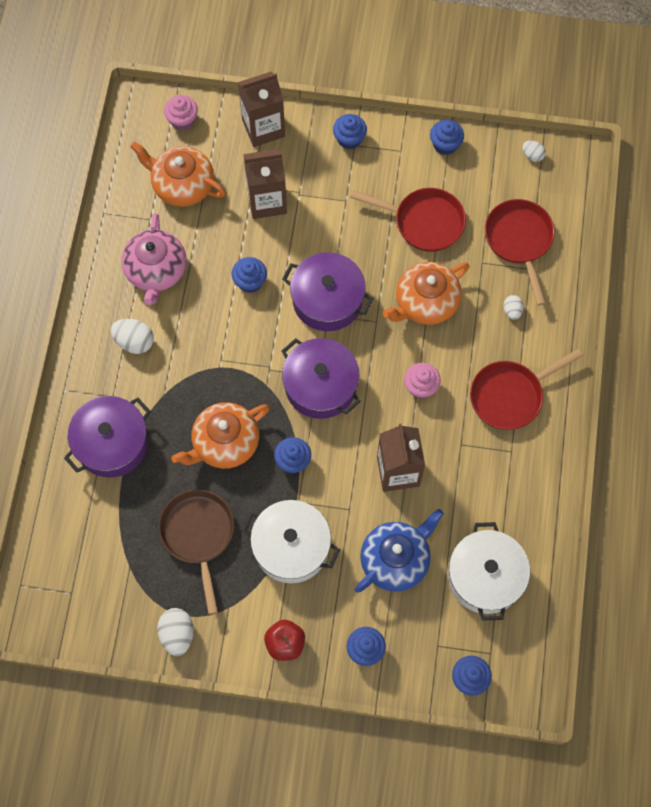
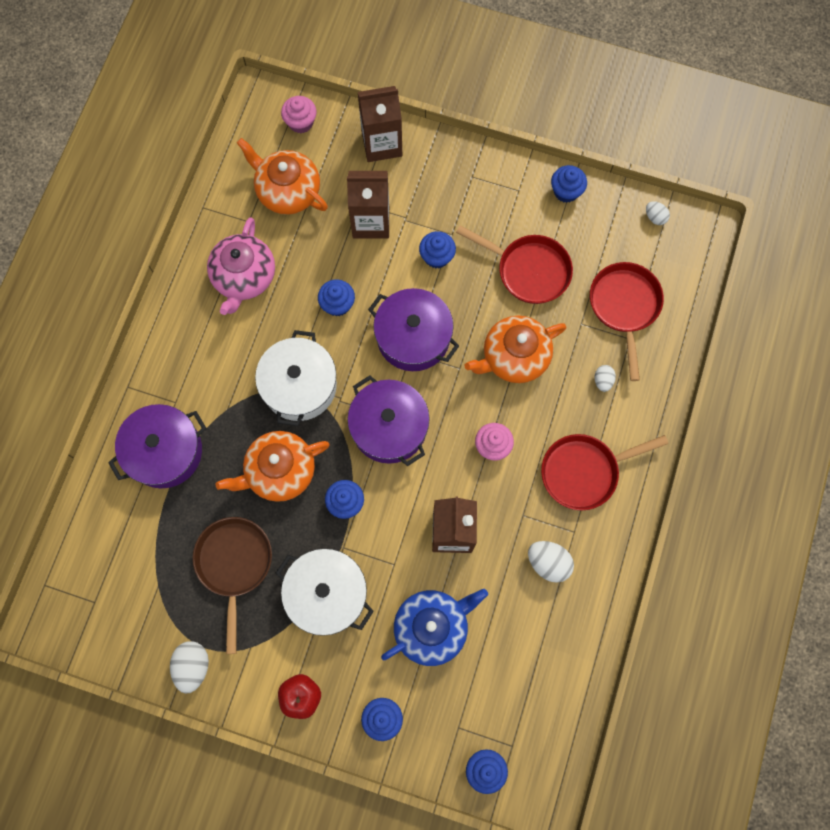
camera: 10 degrees right, 5 degrees up
(134, 342) = (208, 348): white egg -> white egg (548, 563)
(349, 139) = (468, 169): blue cupcake -> blue cupcake (437, 257)
(485, 577) = (522, 662): white pot -> white pot (299, 385)

